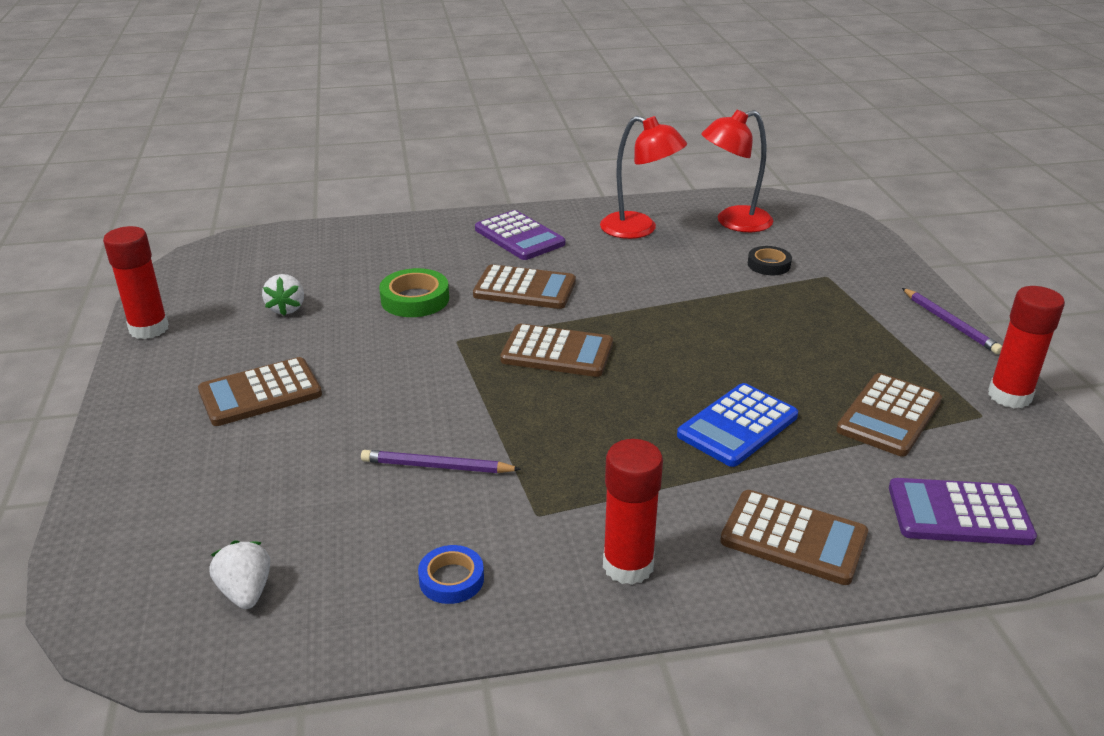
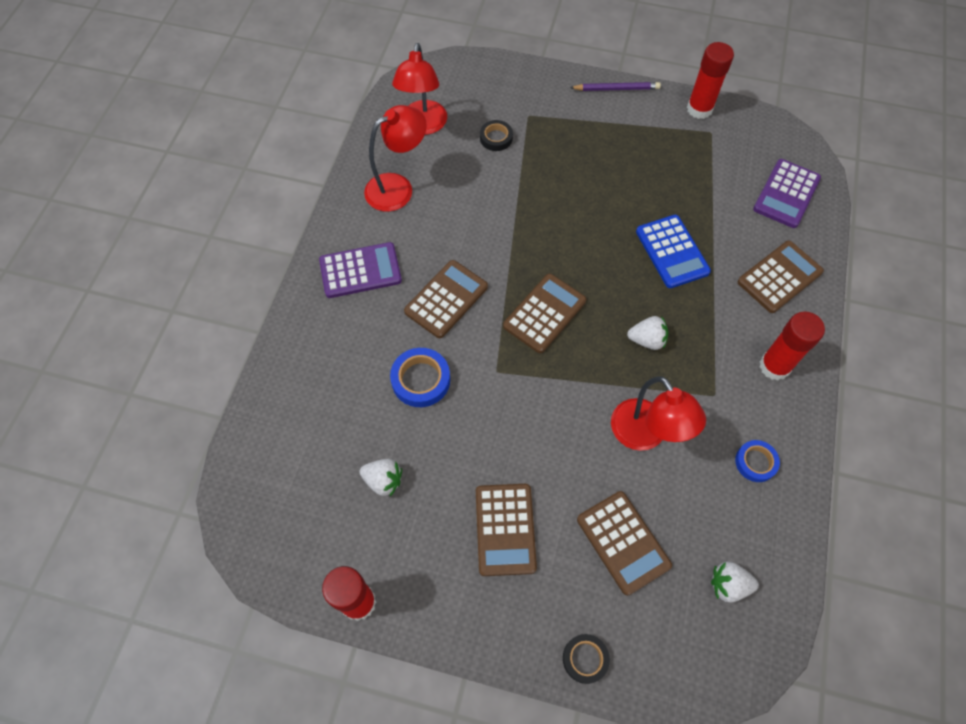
camera: 65 degrees left, 30 degrees up
(114, 488) = (585, 659): none -> black tape
(415, 299) = (421, 380): green tape -> blue tape
(436, 466) = (645, 435): purple pencil -> red lamp
(580, 436) = (647, 340): none -> white strawberry
(889, 415) = (693, 174): brown calculator -> brown calculator (623, 542)

